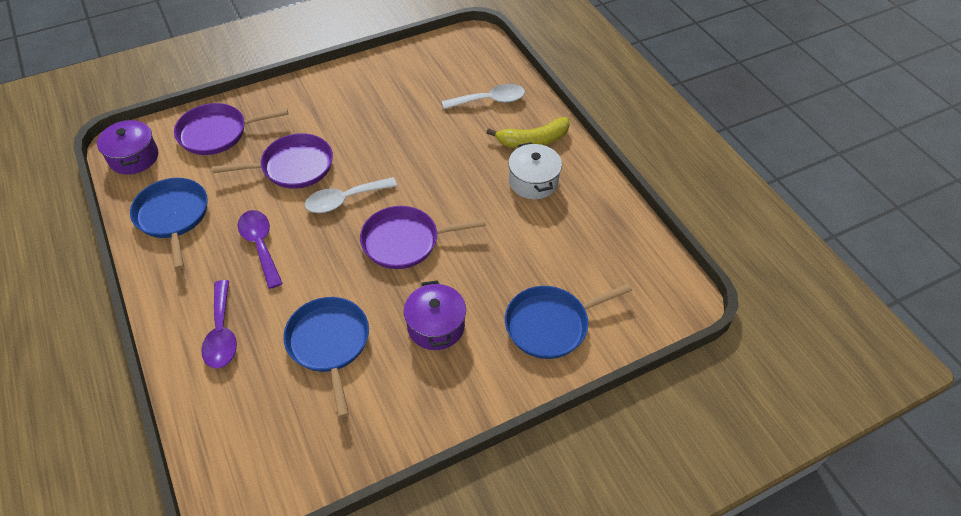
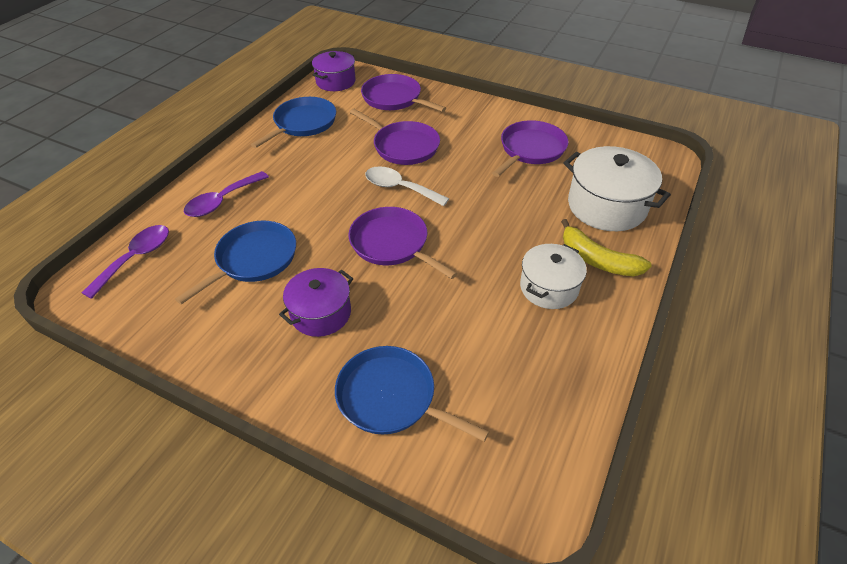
camera: 55 degrees right, 5 degrees down
(260, 245) = (315, 173): purple spoon -> purple spoon (136, 258)
(388, 96) = (531, 149): none -> purple pan
(490, 100) = (606, 206): white spoon -> white pot

